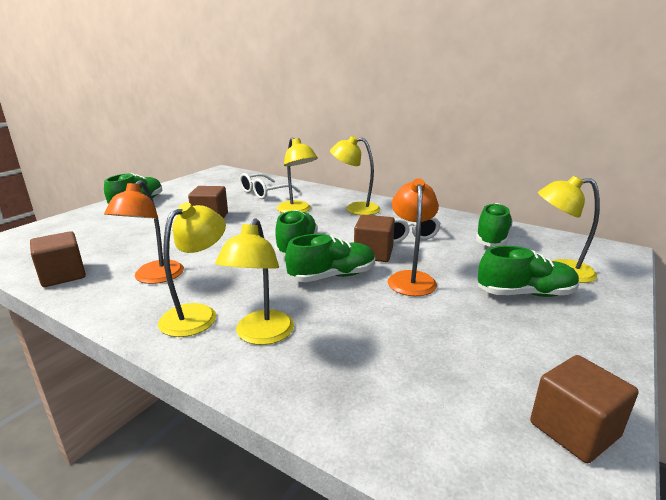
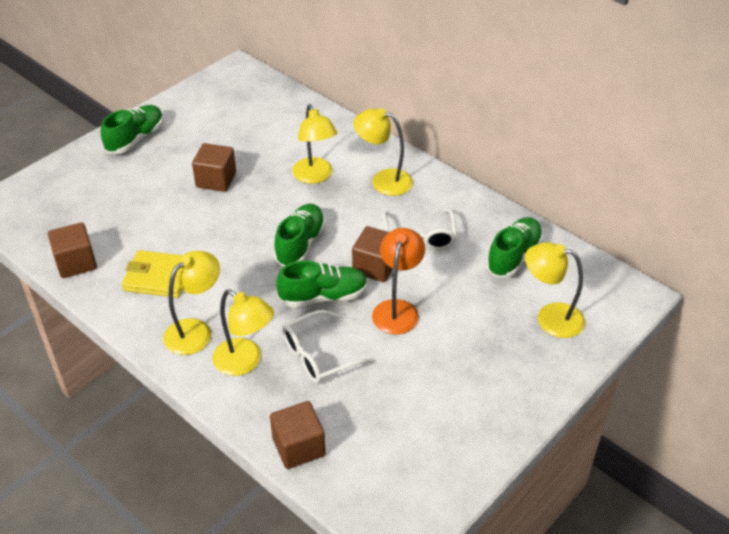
camera: 10 degrees right, 20 degrees up
(154, 278) = (158, 277): orange lamp -> yellow wallet
(261, 335) = (245, 362): yellow lamp -> yellow lamp turned 75 degrees counterclockwise
(264, 193) = (284, 131): white glasses -> white glasses (319, 355)
(525, 294) = (495, 344): green shoe -> none
(574, 430) = (444, 478): brown cube -> brown cube (298, 447)

